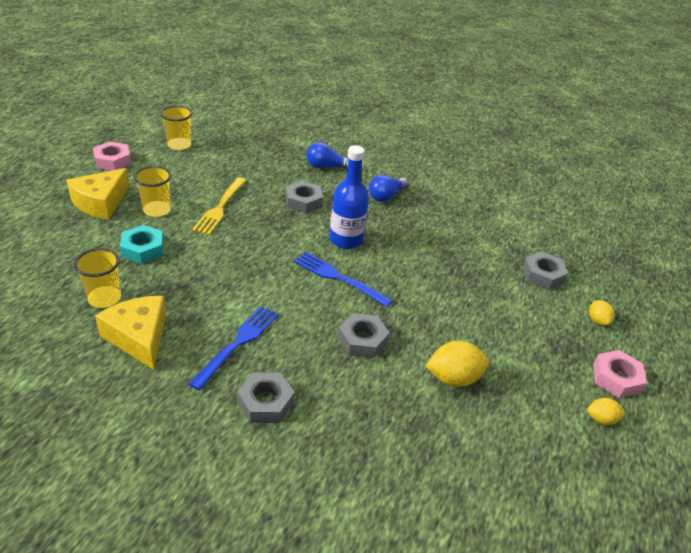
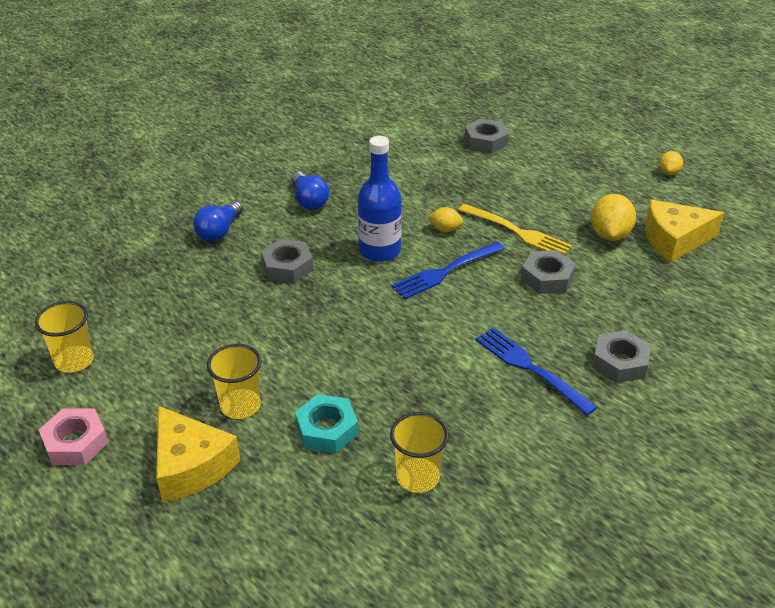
camera: 65 degrees left, 0 degrees up
(139, 337) = (500, 450): yellow cheese -> yellow cheese (674, 240)
(220, 207) = (265, 342): yellow fork -> yellow fork (517, 232)
(597, 320) = (555, 134): yellow lemon -> yellow lemon (445, 229)
(616, 378) = (626, 149): pink nut -> none

